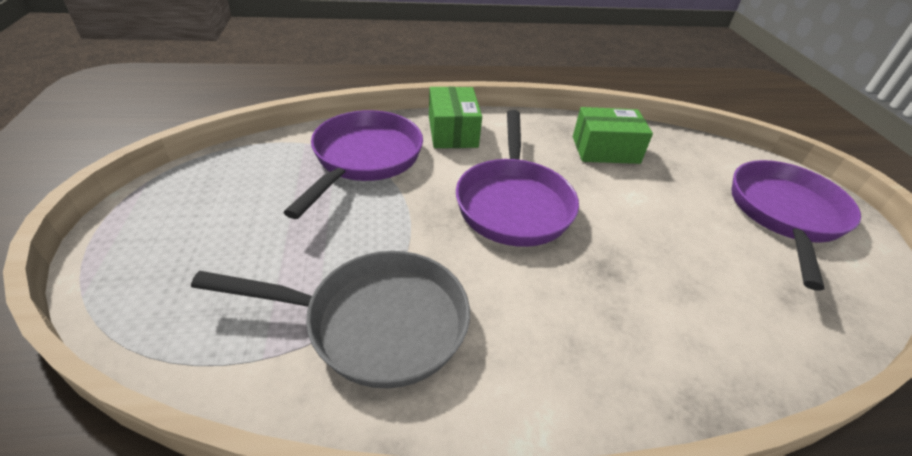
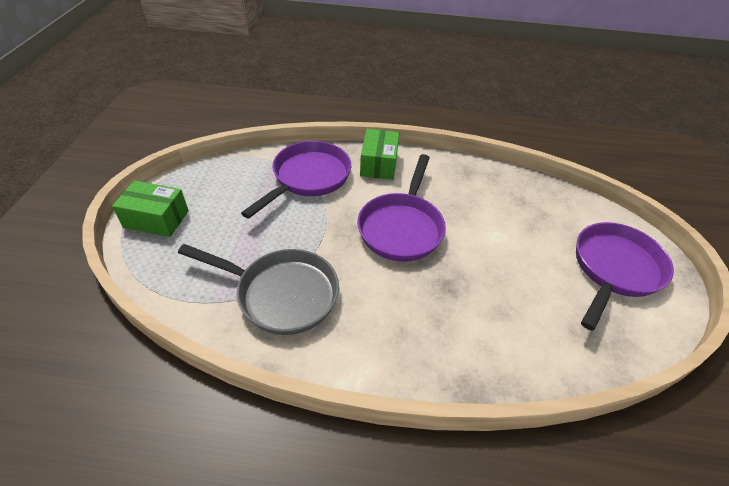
camera: 15 degrees right, 5 degrees up
(605, 150) = (492, 194): green box -> green box (156, 219)

